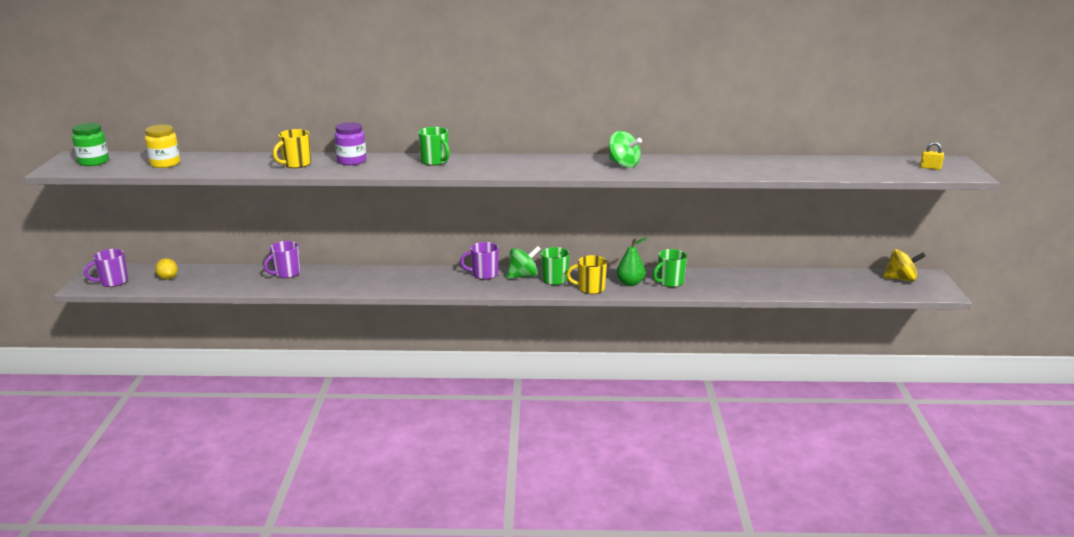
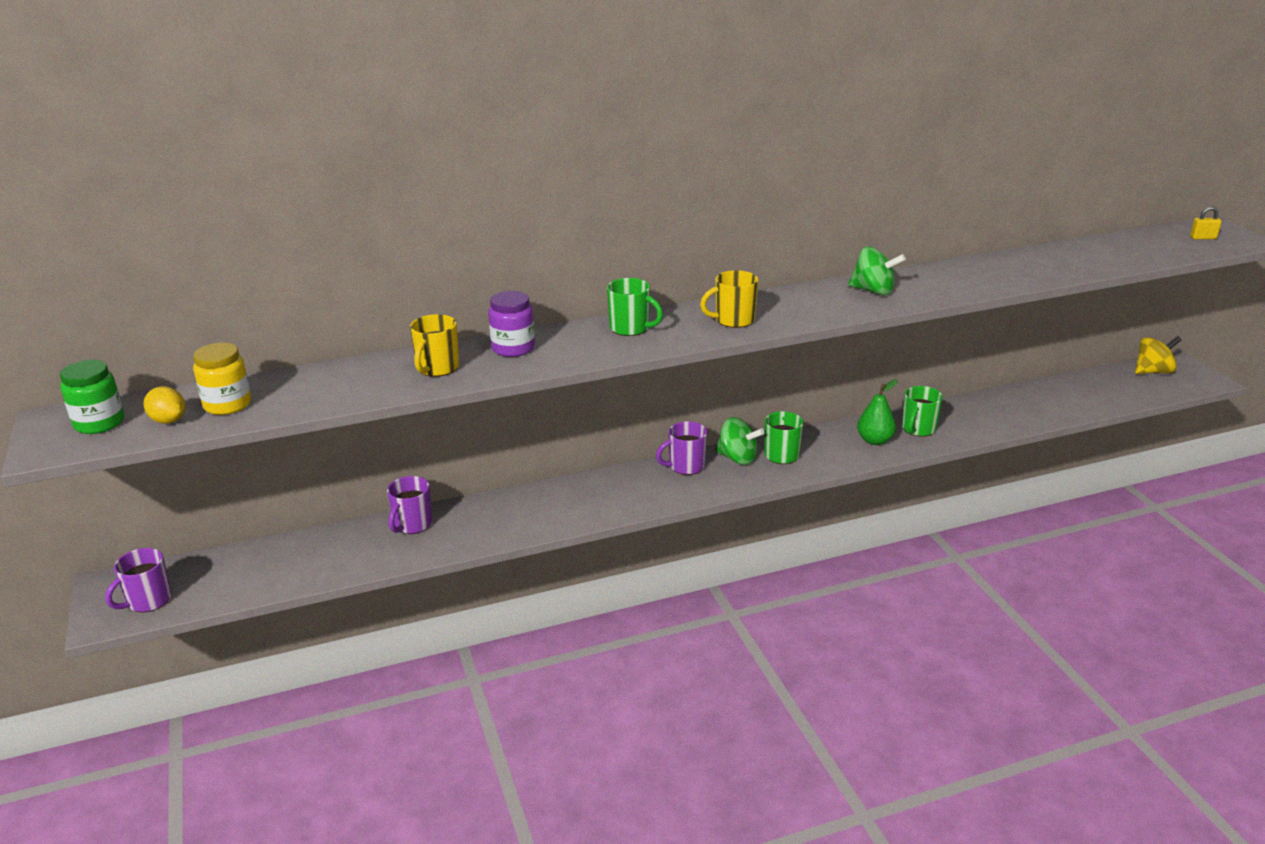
camera: 20 degrees left, 5 degrees up
(168, 278) = (234, 573): yellow lemon -> yellow lemon (168, 420)
(523, 276) = (737, 458): green spinning top -> green spinning top turned 75 degrees clockwise
(590, 288) = (835, 459): yellow mug -> yellow mug (733, 320)

